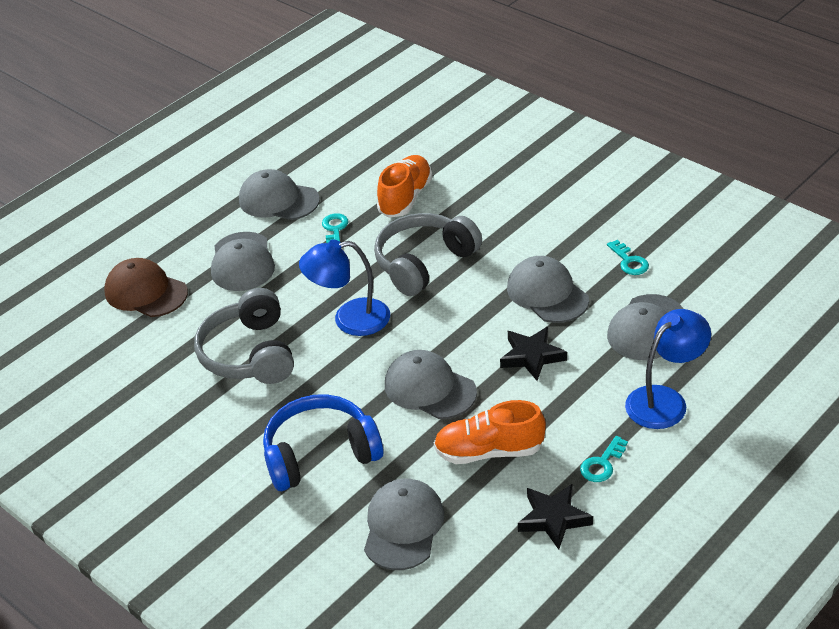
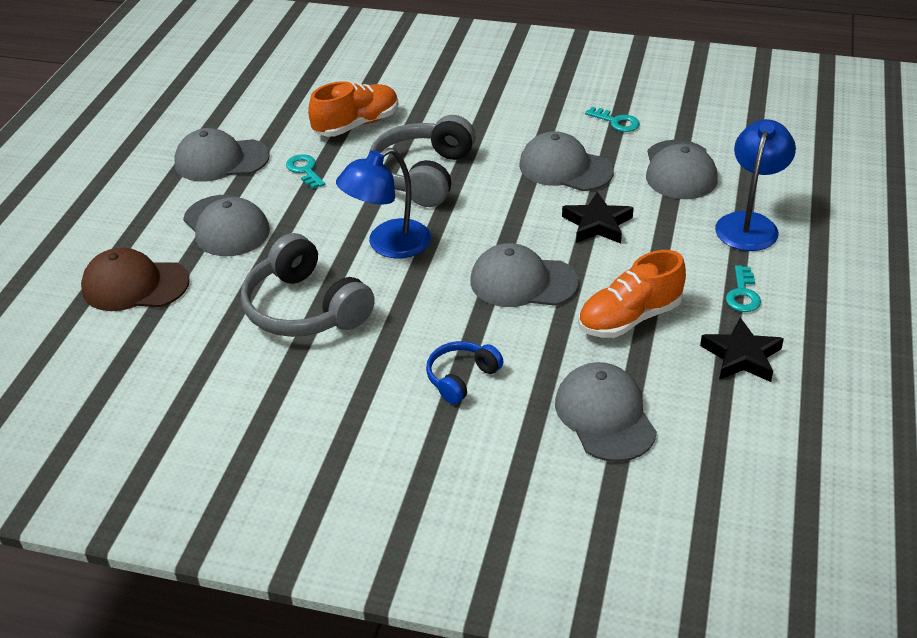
camera: 30 degrees left, 0 degrees up
(320, 454) = (461, 378): blue headphones -> blue headphones, size x0.54
(405, 198) = (356, 125): orange shoe -> orange shoe turned 60 degrees clockwise

